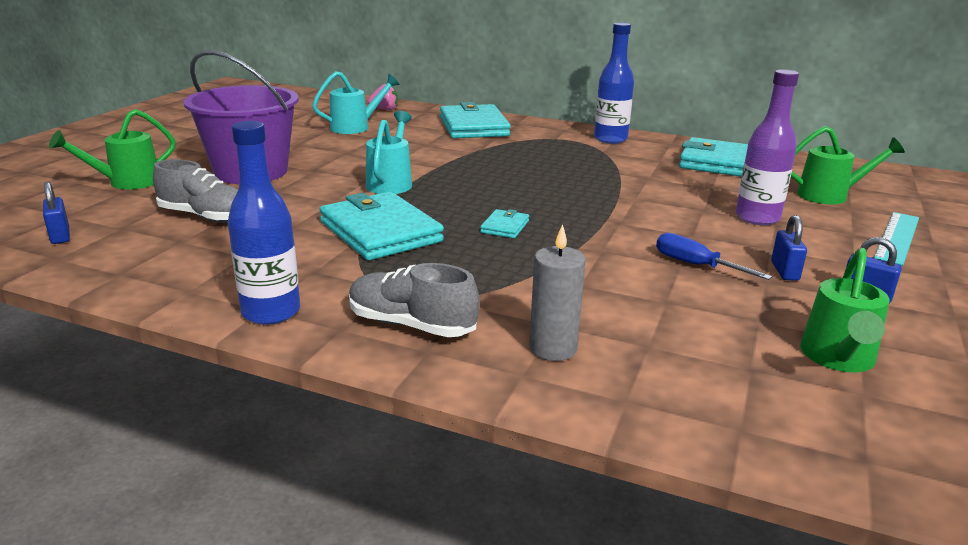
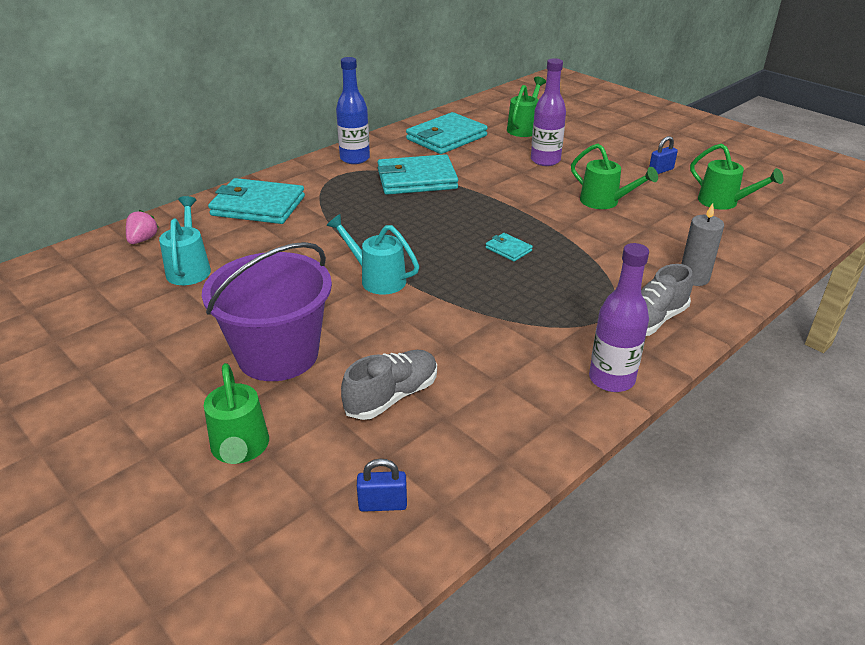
camera: 65 degrees left, 10 degrees up
(271, 312) = (611, 379): blue bottle -> purple bottle
(380, 232) = (486, 305): turquoise wallet -> turquoise wallet (417, 179)
(696, 265) = (604, 202): blue screwdriver -> green watering can
(784, 271) = (623, 180): blue padlock -> none
(897, 237) = (595, 135): turquoise ruler -> none

